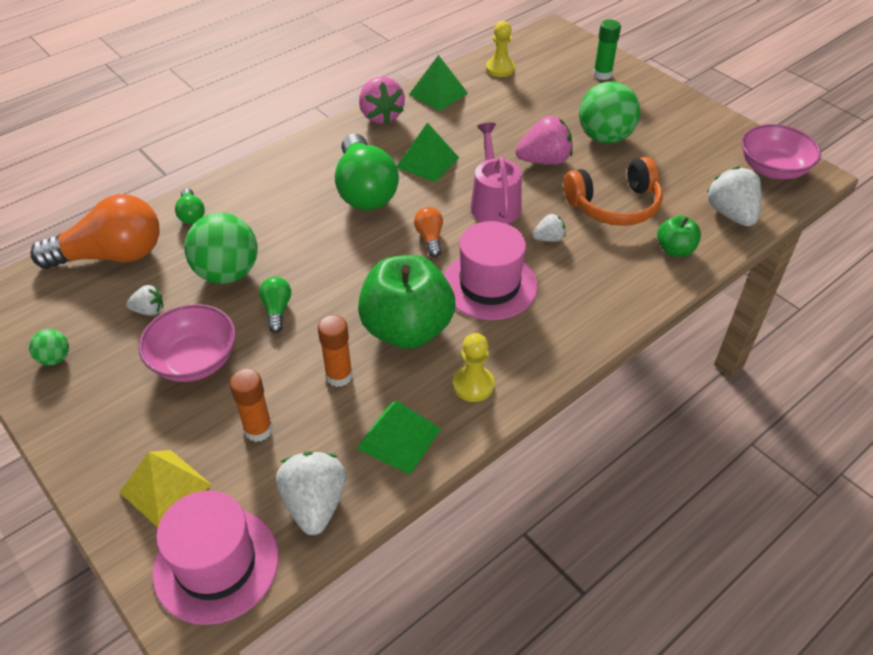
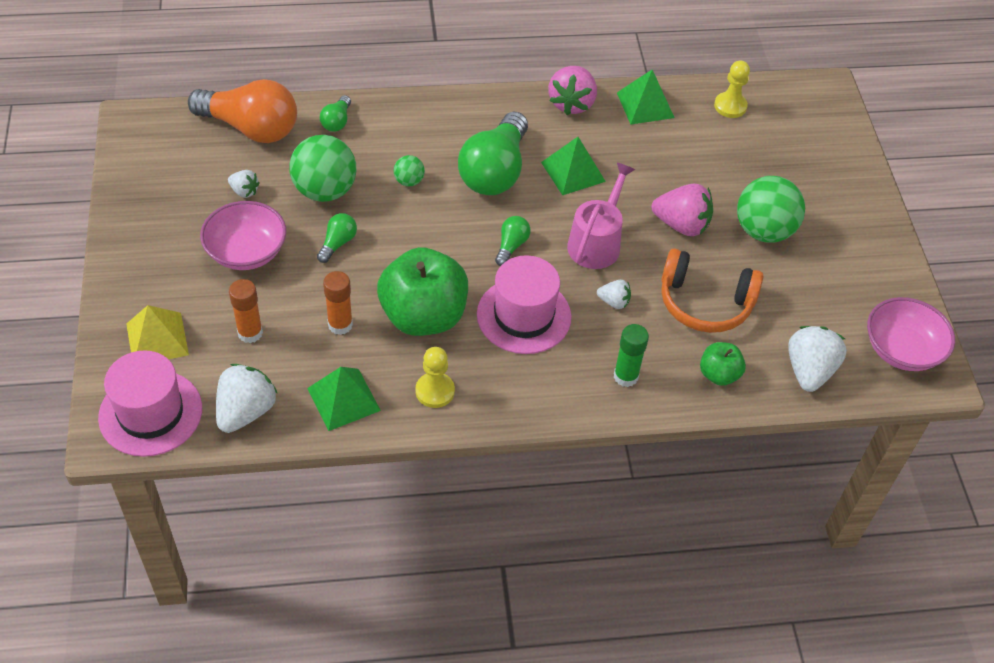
camera: 30 degrees right, 5 degrees up
(55, 358) = (153, 195): green ball -> green ball (409, 181)
(430, 238) = (511, 246): orange light bulb -> green light bulb
(602, 74) = (829, 162): green glue stick -> green glue stick (625, 376)

